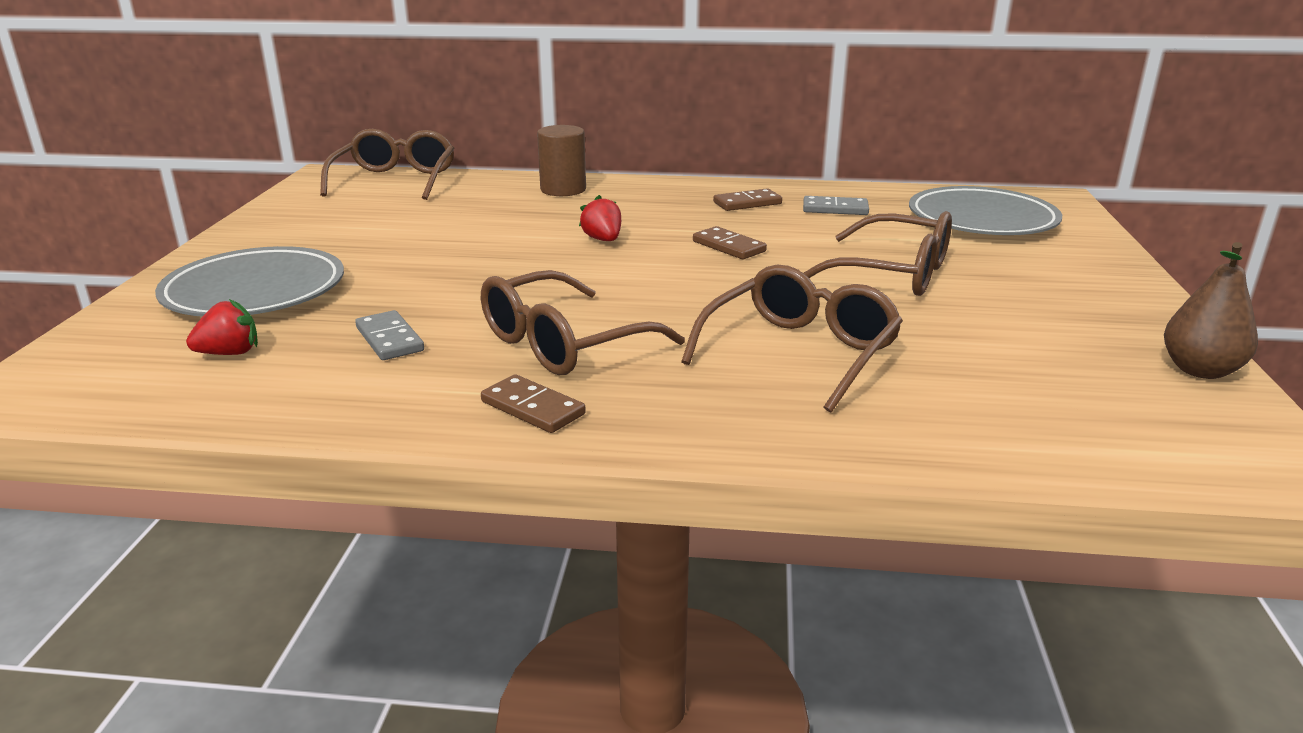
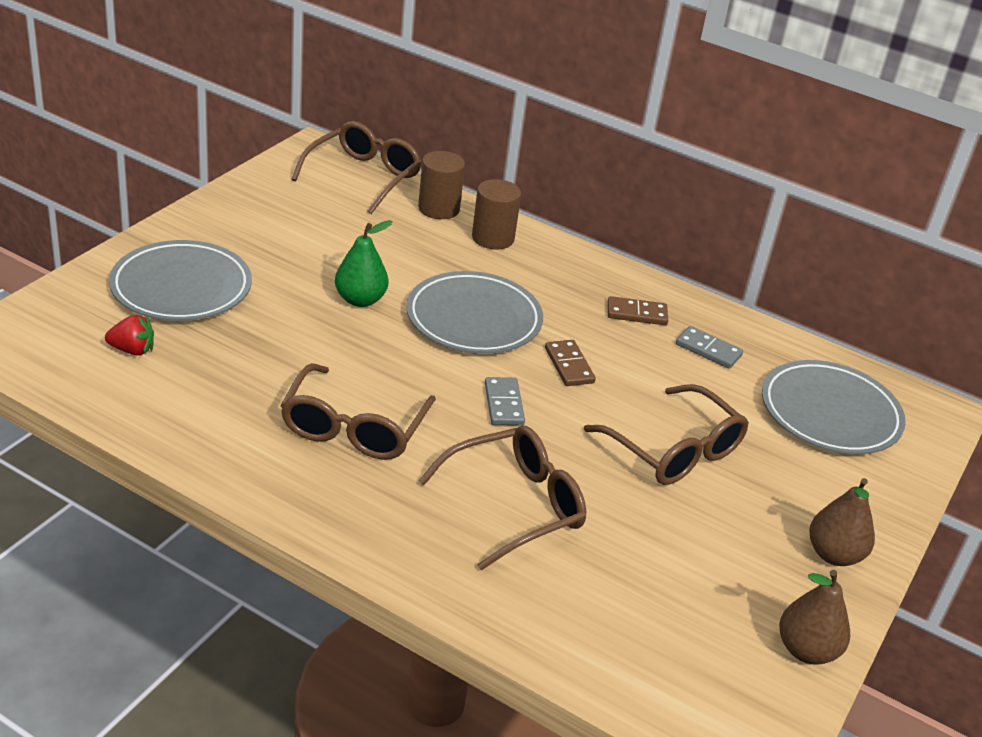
camera: 20 degrees right, 10 degrees up
(390, 339) = (241, 376): grey domino -> grey domino (504, 404)
(472, 254) = (360, 300): none -> green pear
(491, 184) = (438, 208): none -> brown cylinder
(532, 408) = (289, 482): brown domino -> none
(563, 344) = (354, 428): brown glasses -> brown glasses turned 60 degrees counterclockwise
(603, 240) = (474, 319): red strawberry -> grey plate
(1118, 300) = (834, 554): none -> brown pear

